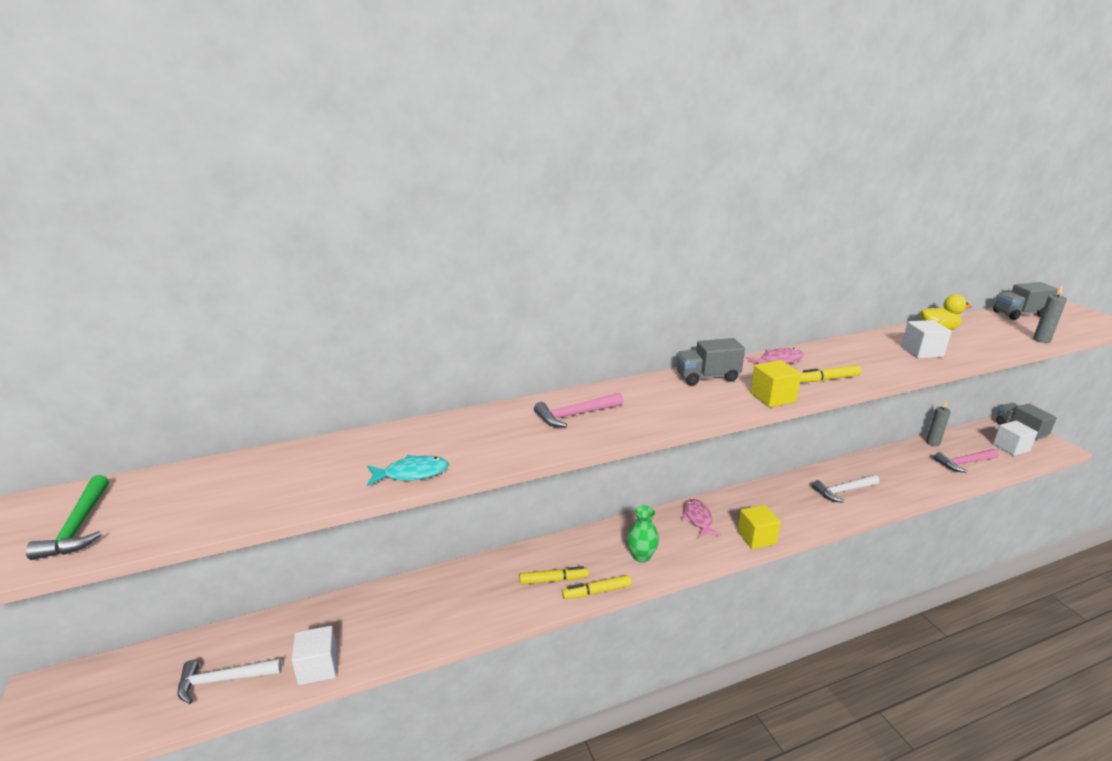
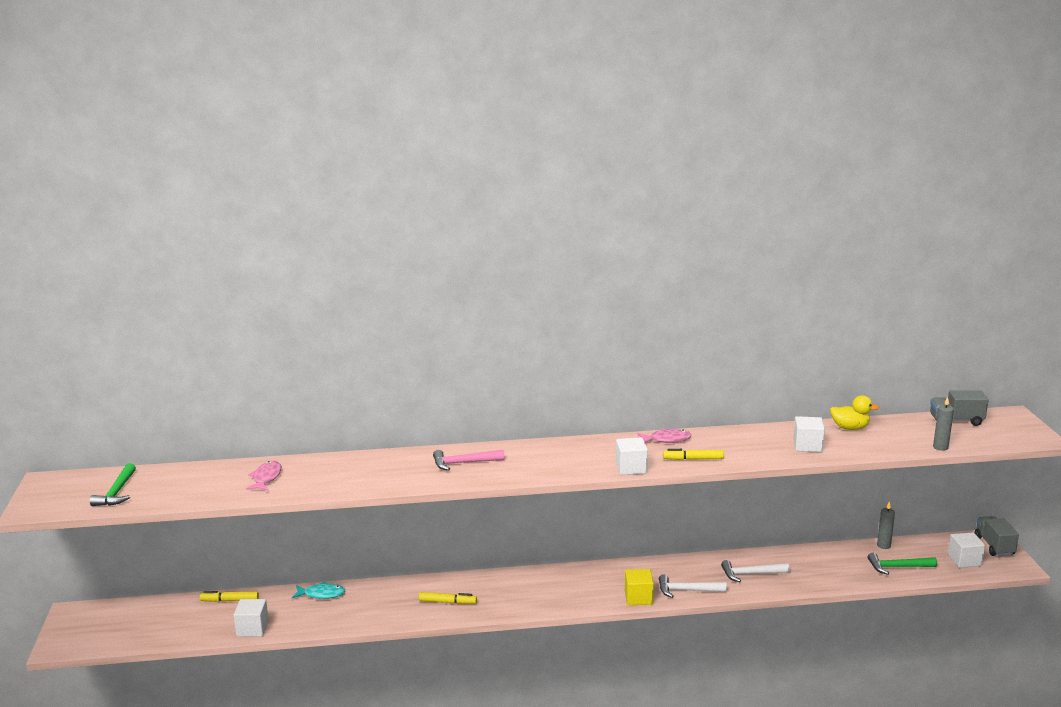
camera: 15 degrees right, 5 degrees down
(224, 680) = (188, 626): white hammer -> white hammer (687, 590)
(412, 473) = (326, 488): turquoise fish -> turquoise fish (322, 594)
(596, 591) = (477, 615): yellow marker -> yellow marker (229, 600)
(641, 556) = (529, 596): green vase -> none
(698, 519) = (596, 577): pink fish -> pink fish (266, 478)
(707, 377) = (592, 446): grey truck -> none
(772, 397) = (631, 468): yellow cube -> white cube
(964, 463) = (898, 567): pink hammer -> green hammer

